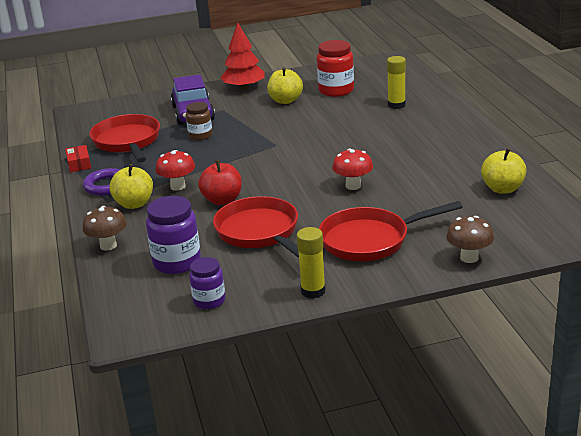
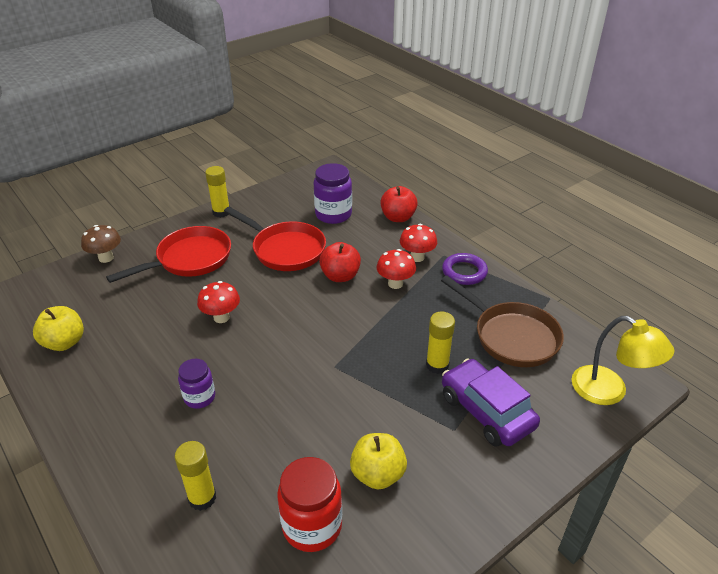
camera: 155 degrees right, 10 degrees up
(79, 164) = (524, 293): red box -> none
(105, 111) = (609, 391): none -> yellow lamp
(108, 245) = (398, 217): brown mushroom -> red apple
(127, 142) = (511, 336): red pan -> brown pan
(134, 204) = (417, 257): yellow apple -> red mushroom
(200, 135) = (437, 365): brown jar -> yellow glue stick
(209, 301) = (289, 194): purple jar -> purple jar (199, 397)
(244, 87) = (468, 502): red tree -> none

